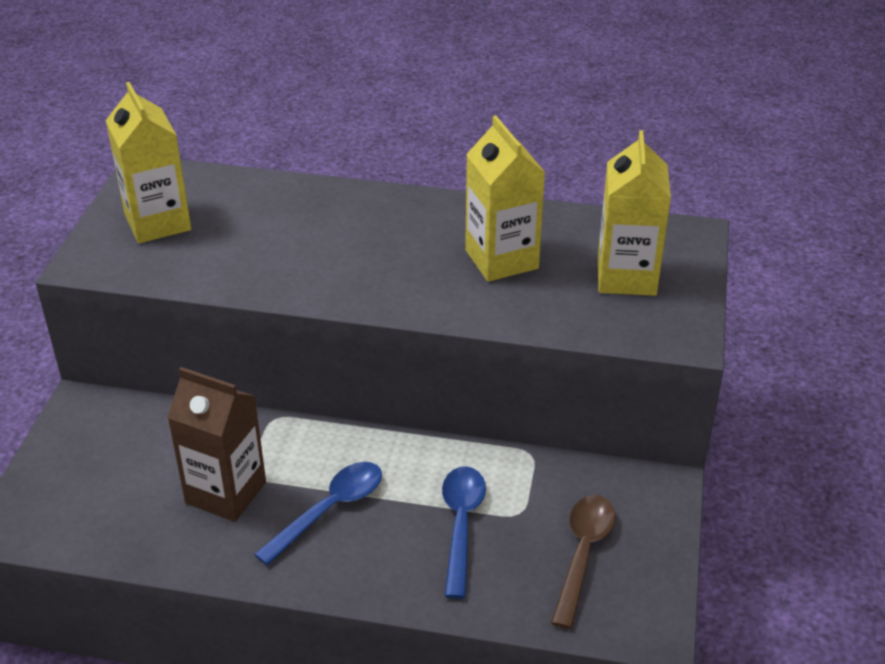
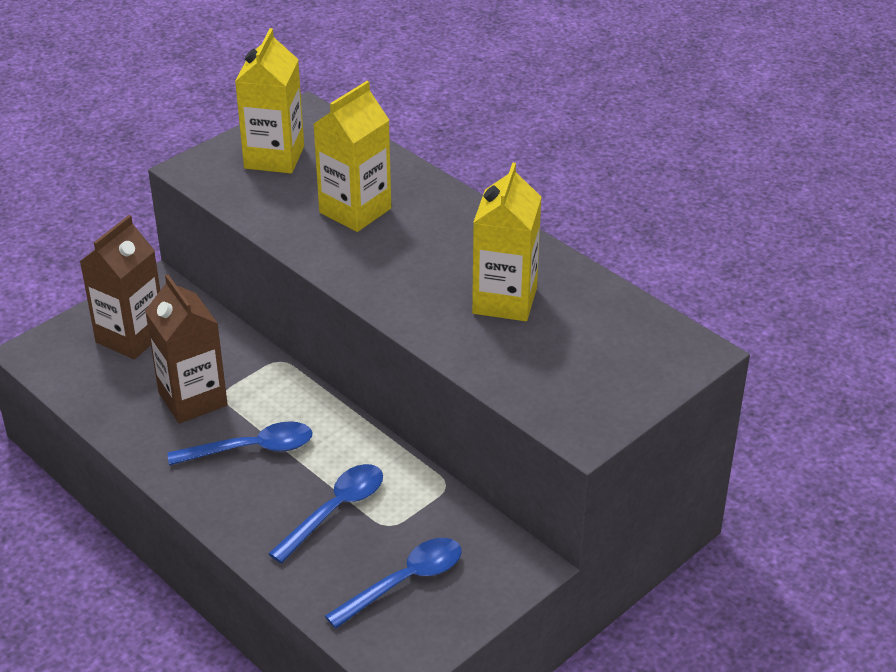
camera: 35 degrees right, 0 degrees up
(103, 464) = (131, 337): none -> brown carton
(583, 554) = (404, 581): brown spoon -> blue spoon
(626, 277) = (594, 361): yellow carton -> yellow carton (355, 210)

